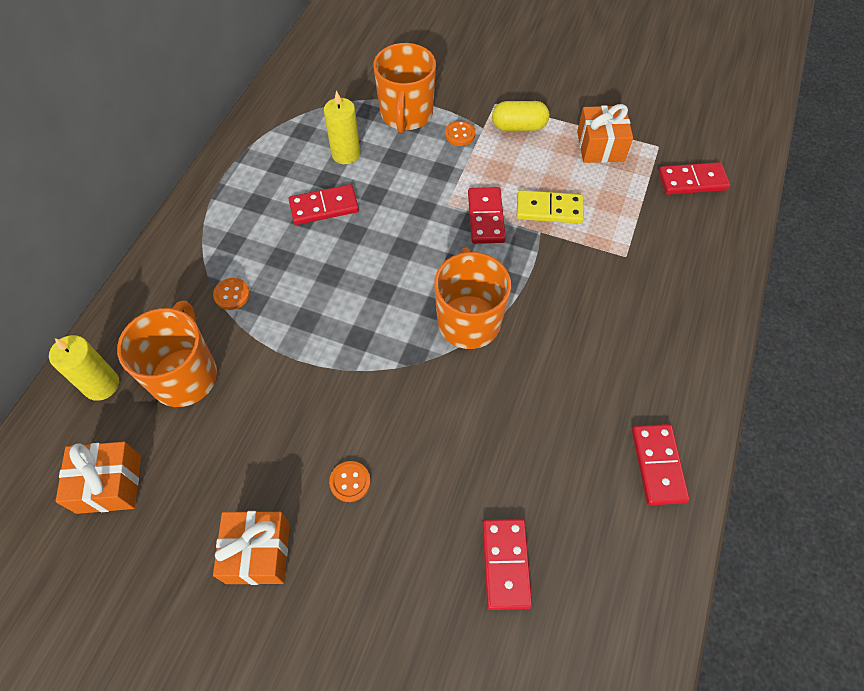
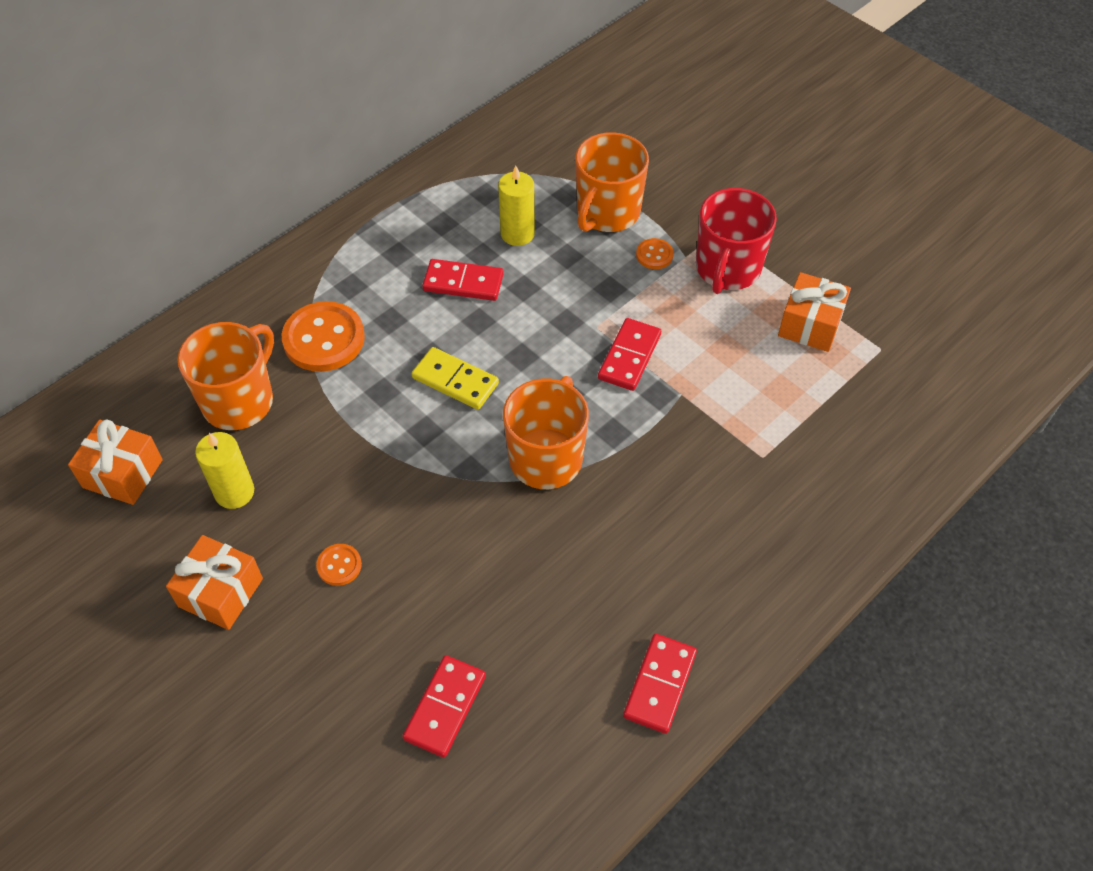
camera: 25 degrees right, 5 degrees down
(101, 385) = (160, 379): yellow candle -> yellow candle (234, 492)
(232, 294) = (324, 339): orange button -> orange button, size x2.07
(519, 126) = (727, 269): yellow capsule -> red mug
(549, 209) = (706, 373): yellow domino -> yellow domino (455, 380)
(692, 181) = (896, 403): red domino -> none

